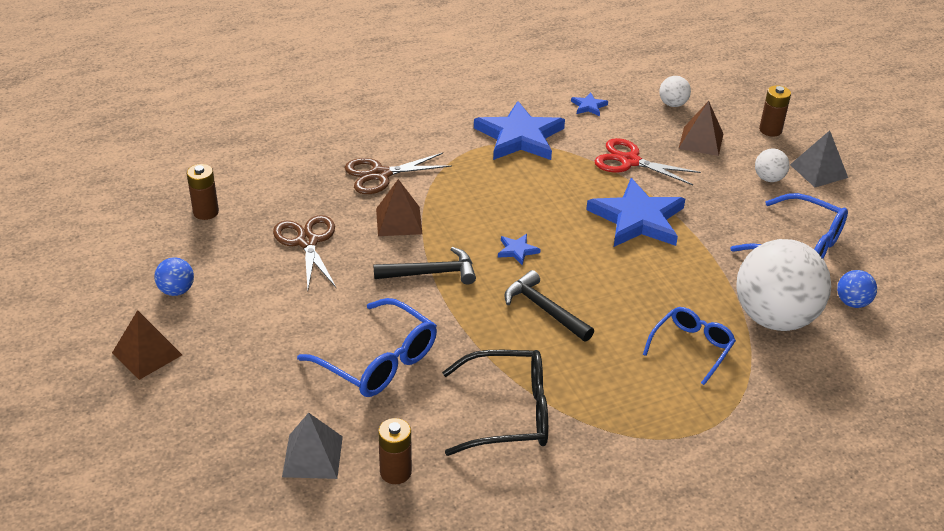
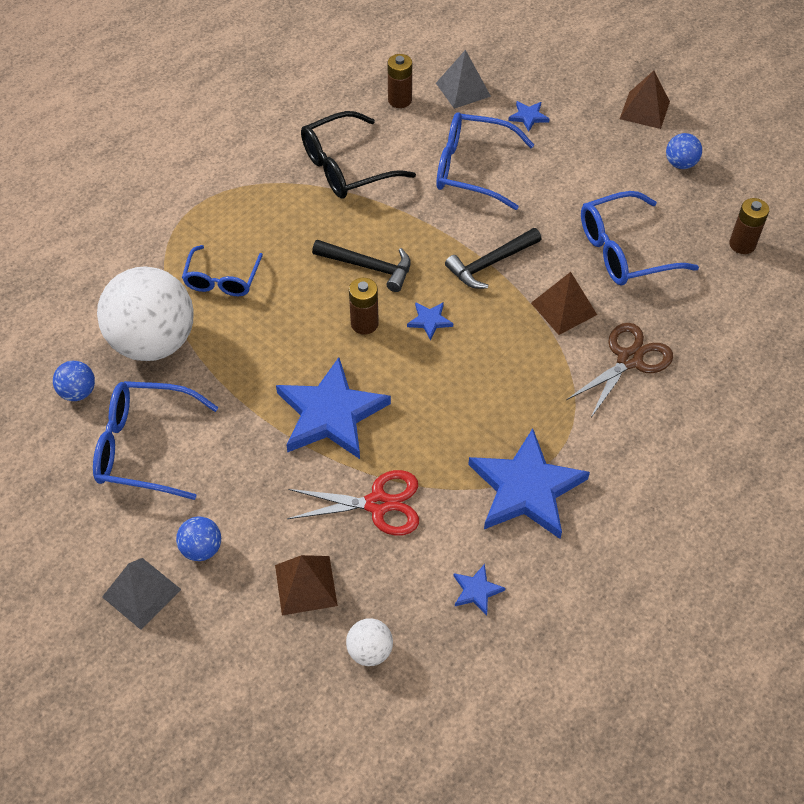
camera: 155 degrees right, 15 degrees up
(271, 394) = (528, 117): none -> blue star
(307, 242) = (624, 251): brown scissors -> blue glasses
(768, 178) = (202, 548): white ball -> blue ball
(770, 130) = (221, 653): brown battery -> brown battery (364, 324)

